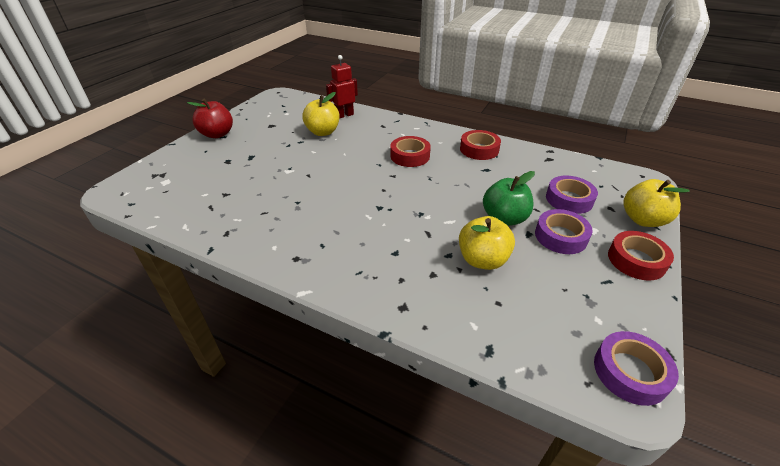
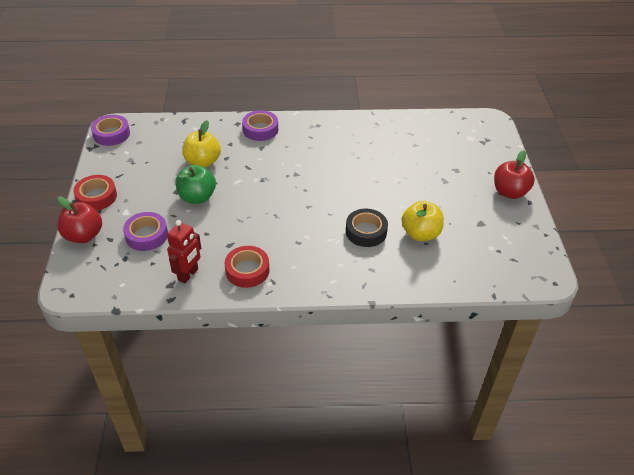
camera: 150 degrees right, 5 degrees up
(344, 115) = (428, 270): red robot -> red robot (188, 275)
(362, 144) = (366, 231): none -> black tape
(410, 156) = (310, 234): red tape -> none
(560, 236) = (151, 197): purple tape -> purple tape (260, 129)
(643, 220) = (84, 235): yellow apple -> red apple

